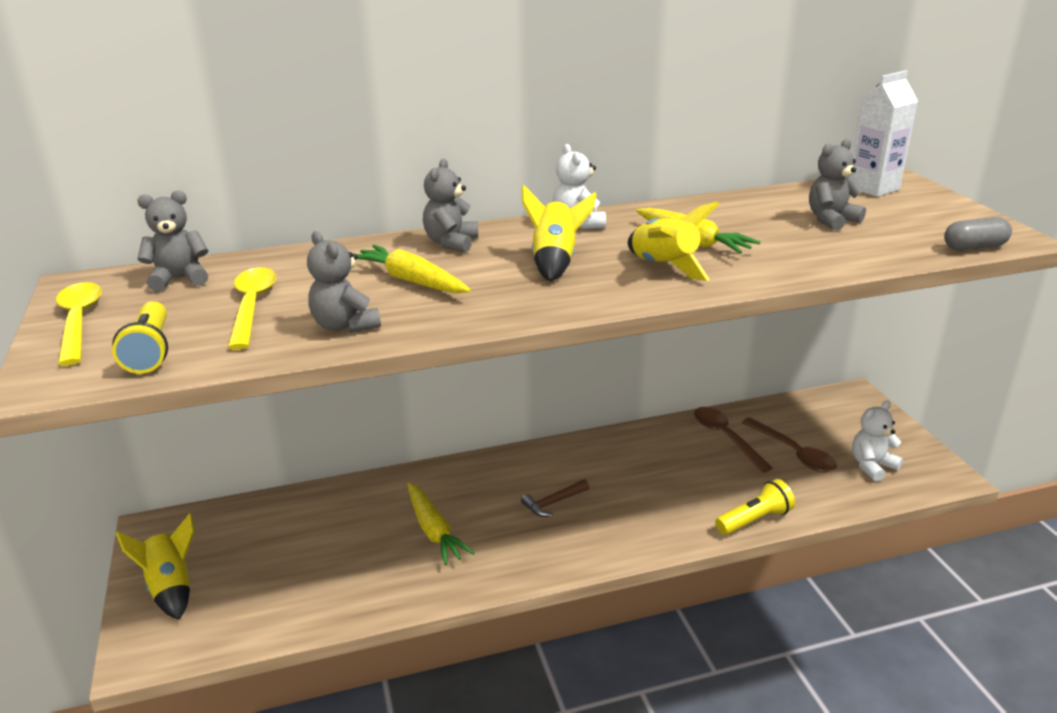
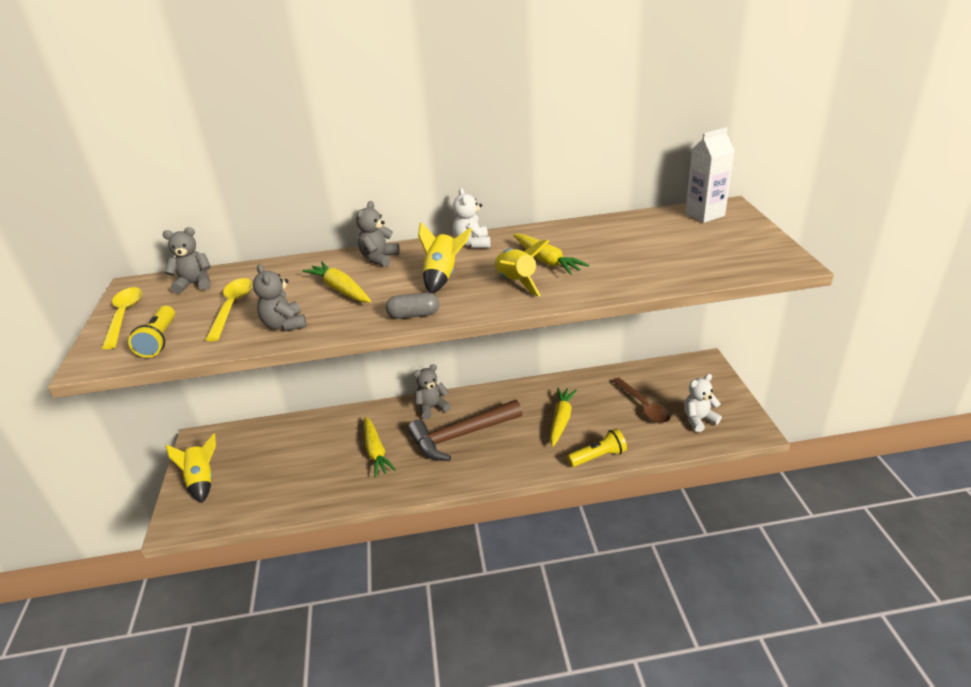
camera: 10 degrees right, 5 degrees up
(553, 502) = (461, 435): brown hammer -> brown hammer, size x2.33
(688, 475) = (561, 420): none -> yellow carrot
(726, 438) = (597, 392): brown spoon -> none
(831, 220) = (658, 244): grey teddy bear -> grey teddy bear (432, 408)
(974, 247) = (754, 271): grey capsule -> grey capsule (414, 315)

